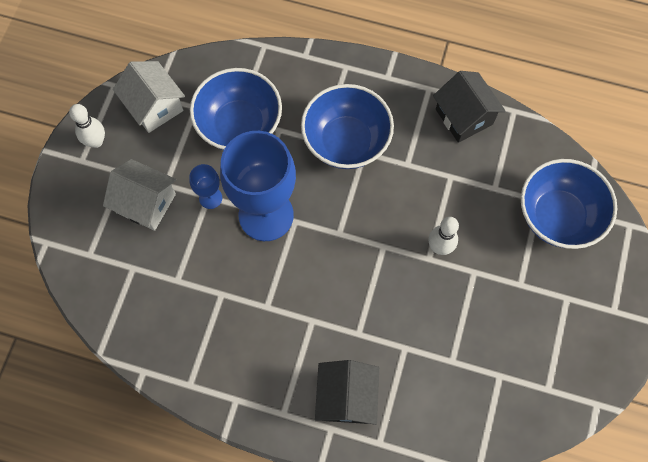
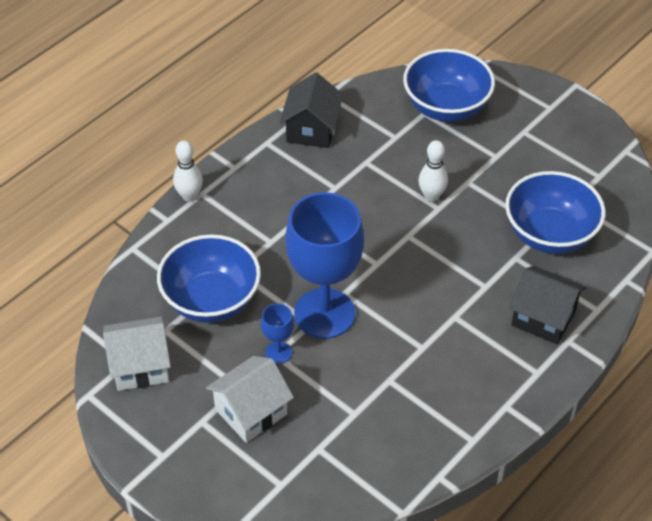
camera: 65 degrees left, 20 degrees down
(96, 141) = (148, 434): white bowling pin -> white bowling pin (189, 196)
(346, 142) = (283, 223): blue bowl -> blue bowl (549, 234)
(464, 116) = (312, 130): black house -> black house turned 75 degrees counterclockwise

